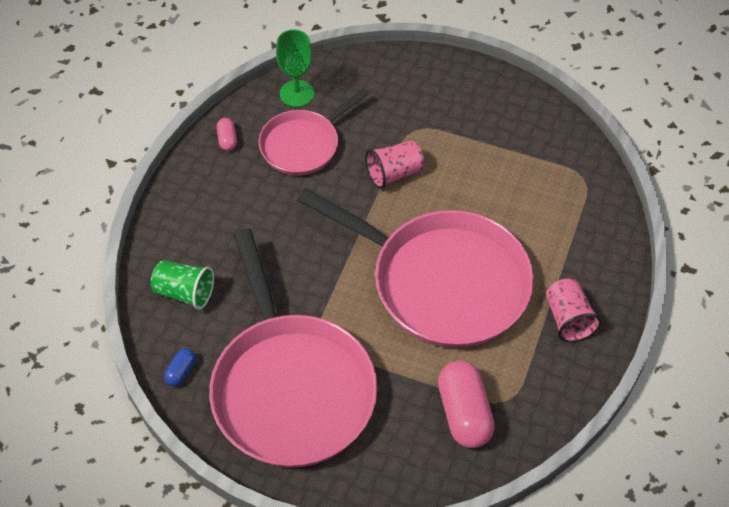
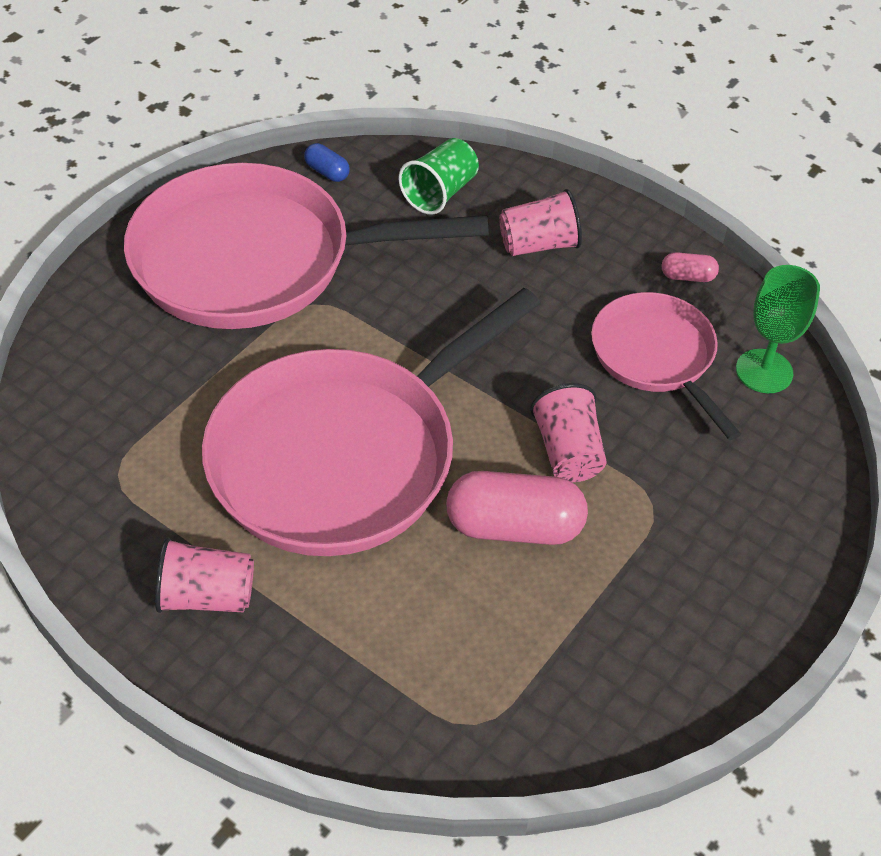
camera: 105 degrees right, 5 degrees down
(221, 223) = (538, 245): none -> pink cup
(464, 413) = (125, 420): pink capsule -> pink capsule (514, 526)

